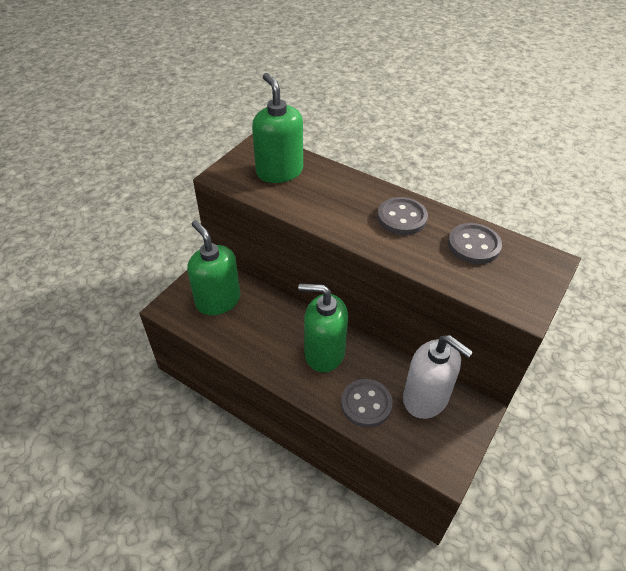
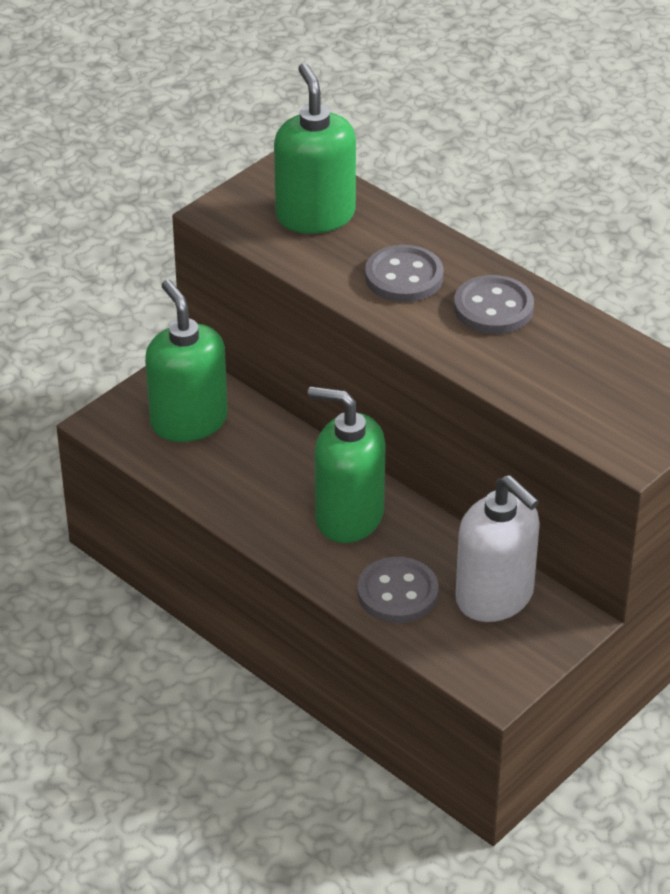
camera: 10 degrees right, 5 degrees down
(473, 245) = (592, 360): grey button -> grey button (404, 277)

